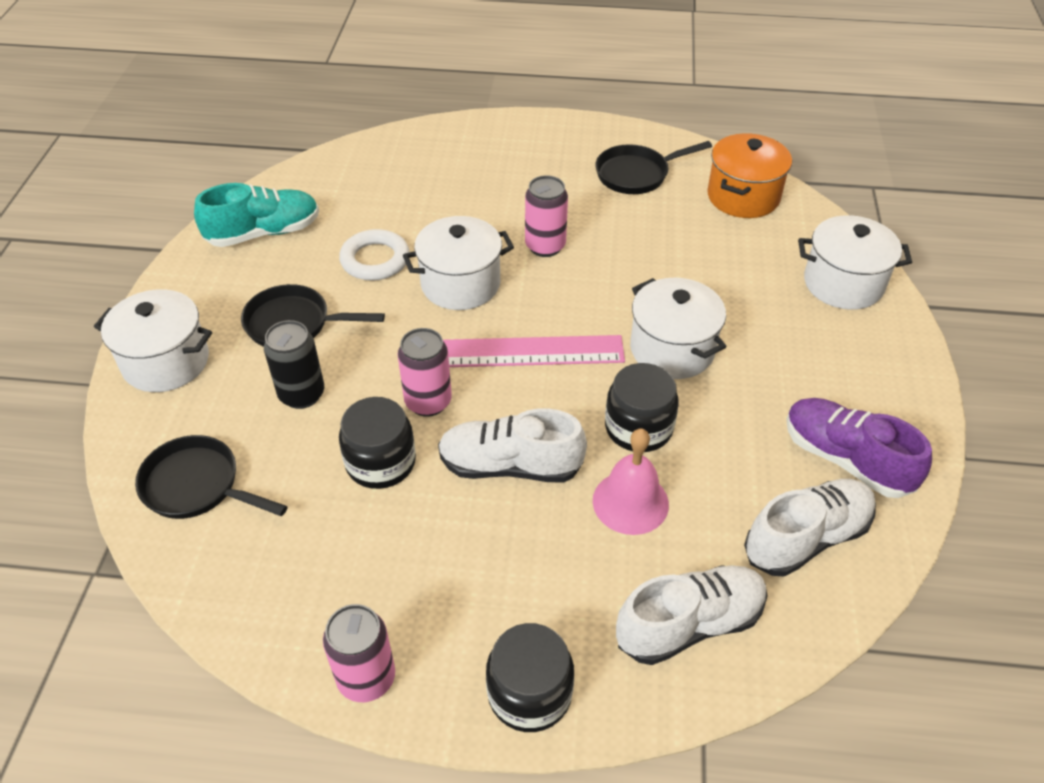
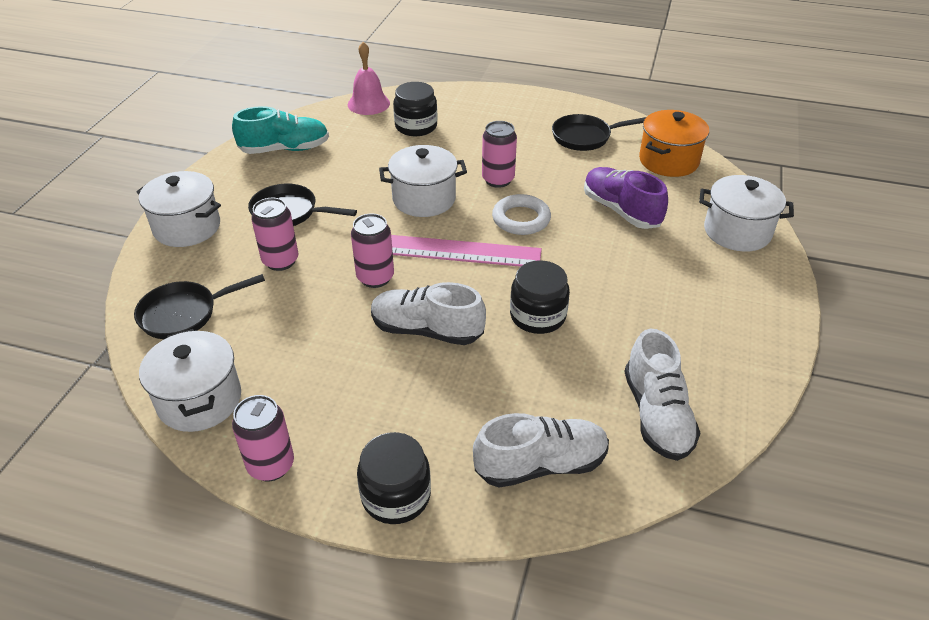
camera: 10 degrees right, 5 degrees down
(197, 486) = (184, 314): black pan -> black pan turned 60 degrees counterclockwise
(302, 394) = (280, 261): black can -> pink can
(375, 260) = (363, 176): white ring -> white ring (521, 219)
(380, 462) = (326, 315): black jar -> black jar (416, 126)
(630, 502) = (516, 368): pink bell -> pink bell (368, 104)
(672, 349) = (580, 263): white pot -> white pot (200, 400)
(806, 538) = (657, 414): white shoe -> white shoe turned 105 degrees clockwise
(846, 459) = (706, 361): purple shoe -> purple shoe (621, 210)

